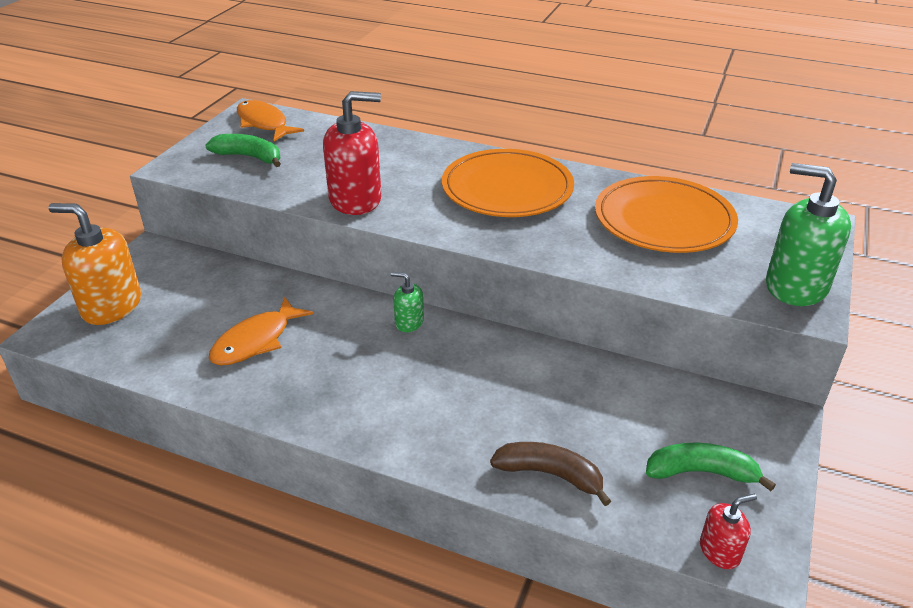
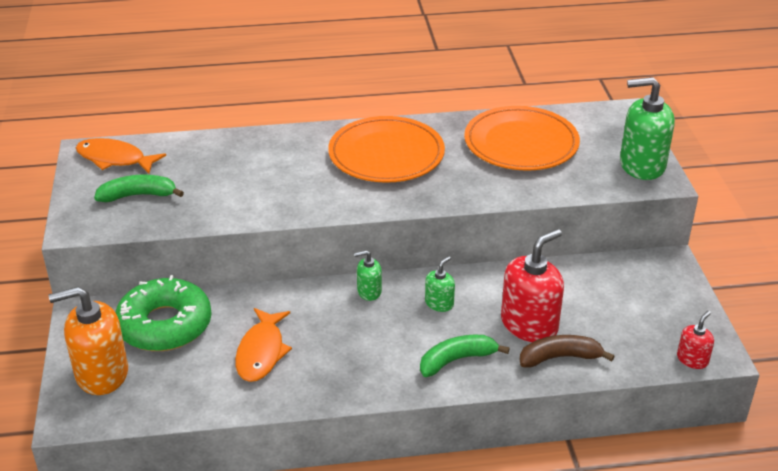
camera: 30 degrees left, 0 degrees up
(202, 284) = (165, 325): none -> green donut
(355, 200) = (275, 203): red soap dispenser -> red soap dispenser (529, 324)
(468, 361) = (439, 303): none -> green soap dispenser
(701, 472) = (648, 317): green banana -> green banana (456, 360)

